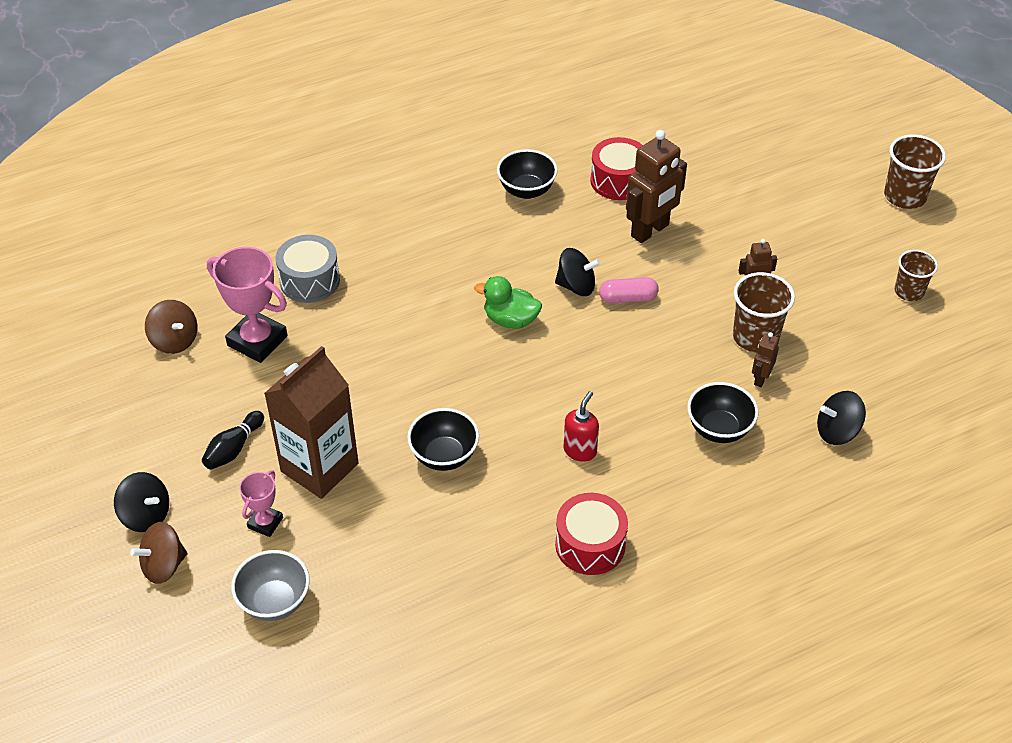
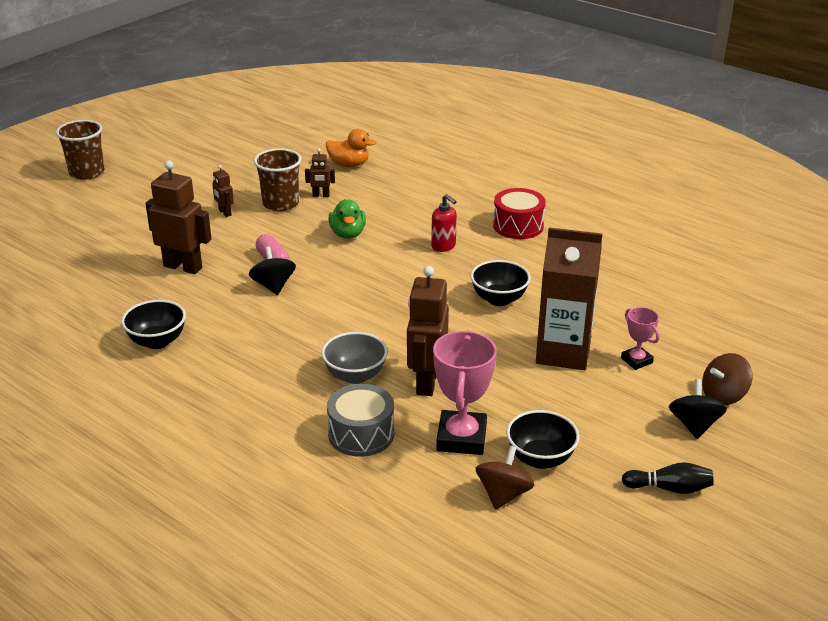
camera: 115 degrees left, 15 degrees down
(164, 565) = (723, 396): brown spinning top -> brown spinning top turned 120 degrees clockwise
(234, 448) = (588, 404): black bowling pin -> black bowling pin (669, 488)
(265, 523) = (636, 360): pink trophy -> pink trophy turned 60 degrees clockwise
(275, 601) = (691, 332): grey bowl -> grey bowl (355, 375)
(347, 345) = (426, 382): none -> brown robot
(510, 320) = (334, 307): green duck -> green duck (347, 234)
(580, 450) = (443, 246): red soap dispenser -> red soap dispenser turned 135 degrees counterclockwise
(618, 181) = (120, 296): red drum -> none
(719, 429) = (380, 201): black bowl -> black bowl (540, 459)
(837, 431) = (349, 164): black spinning top -> orange duck
(909, 291) = (197, 159): brown cup -> none

